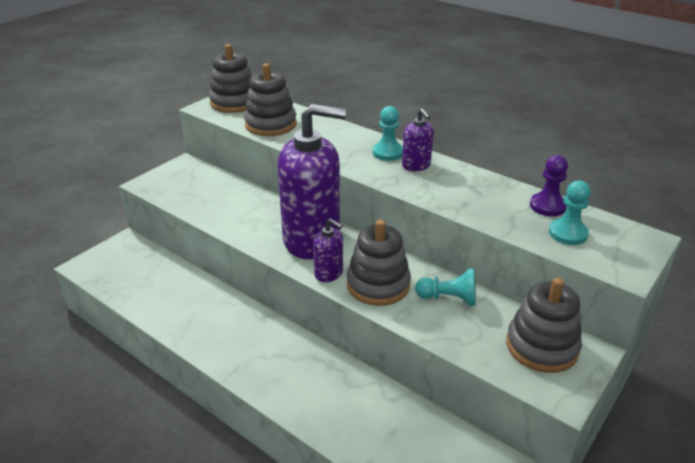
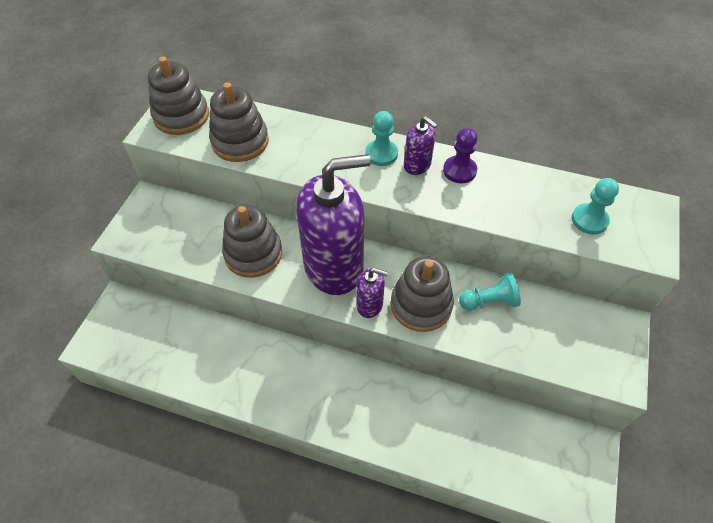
camera: 20 degrees left, 20 degrees up
(541, 346) = (586, 331): grey stacking toy -> grey stacking toy (253, 254)
(547, 206) = (558, 189): purple pawn -> purple pawn (459, 171)

